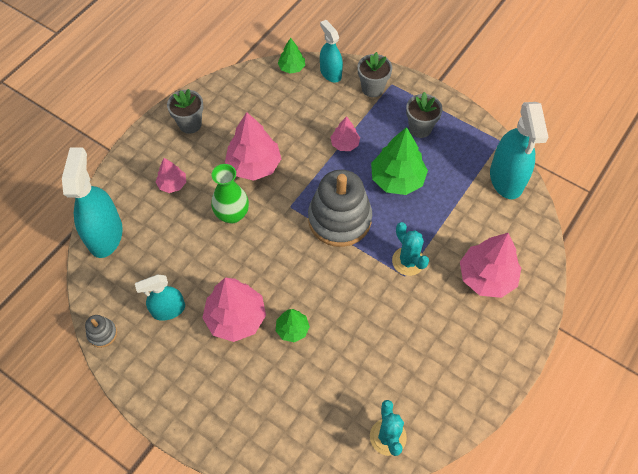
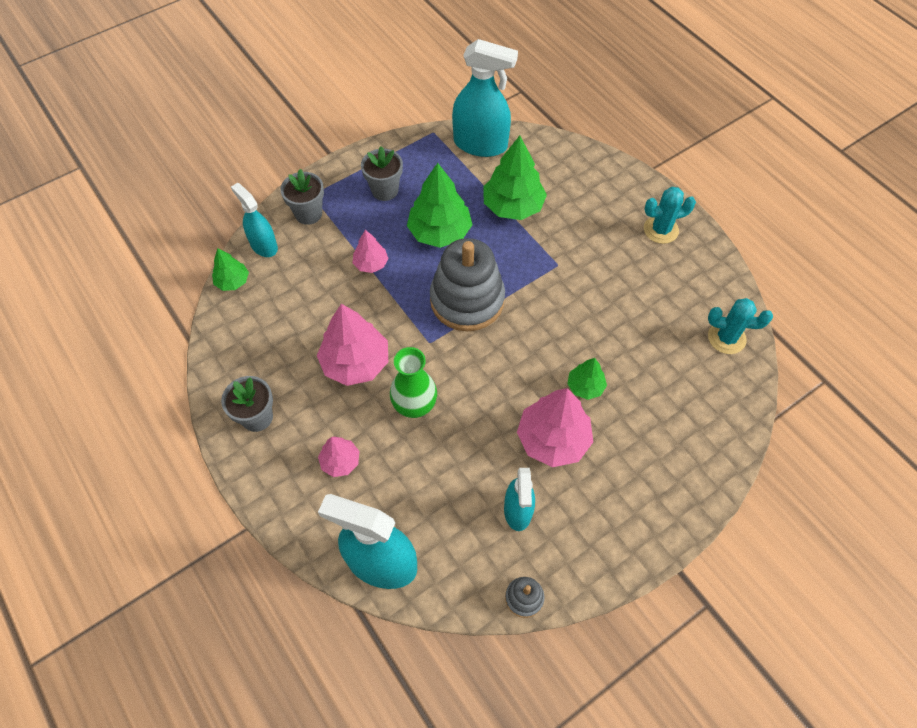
camera: 70 degrees left, 0 degrees up
(330, 73) = (263, 245): turquoise spray bottle -> turquoise spray bottle turned 60 degrees clockwise
(408, 261) = (542, 256): turquoise cactus -> turquoise cactus (661, 230)
(450, 224) = (513, 206): none -> green tree
(486, 277) = (583, 200): pink tree -> none

